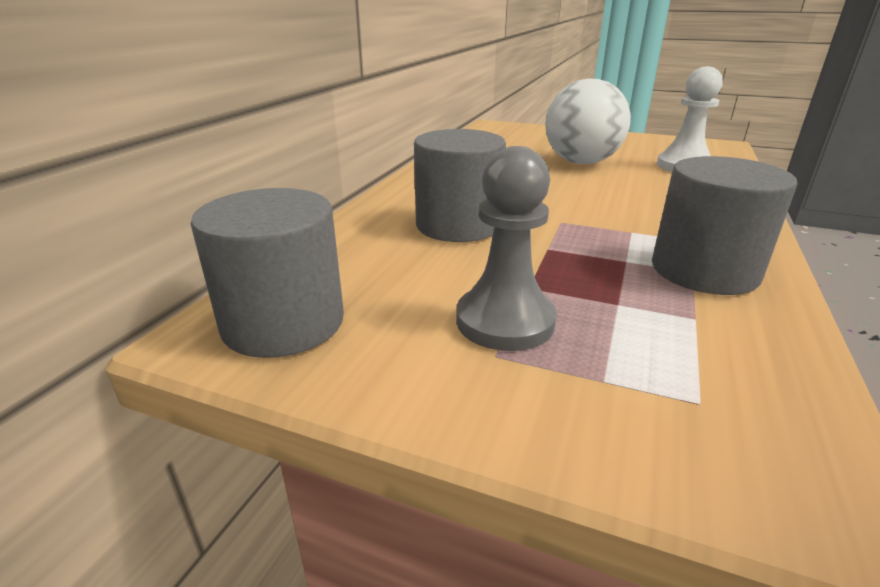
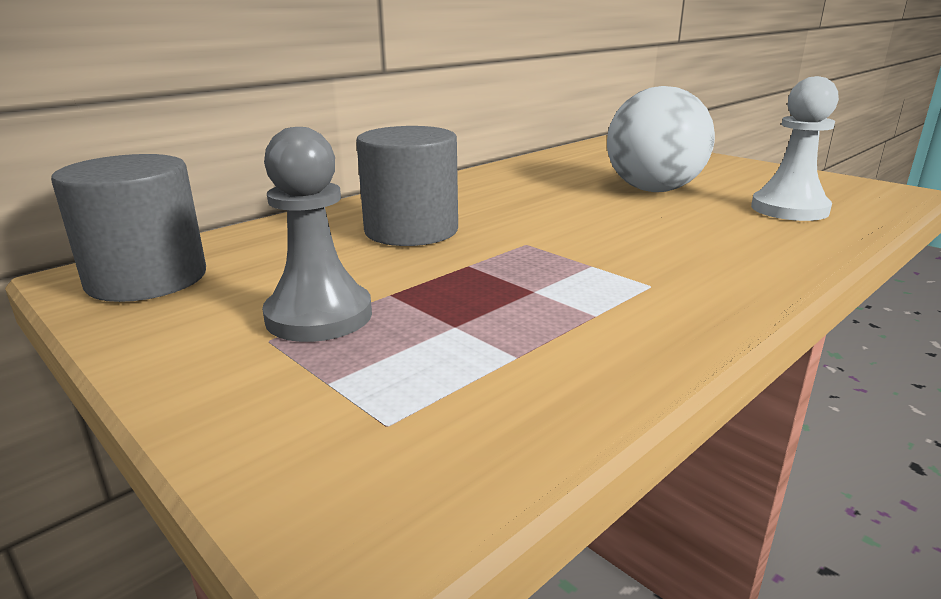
camera: 25 degrees right, 5 degrees down
(704, 271) = (609, 316): grey cylinder -> none

